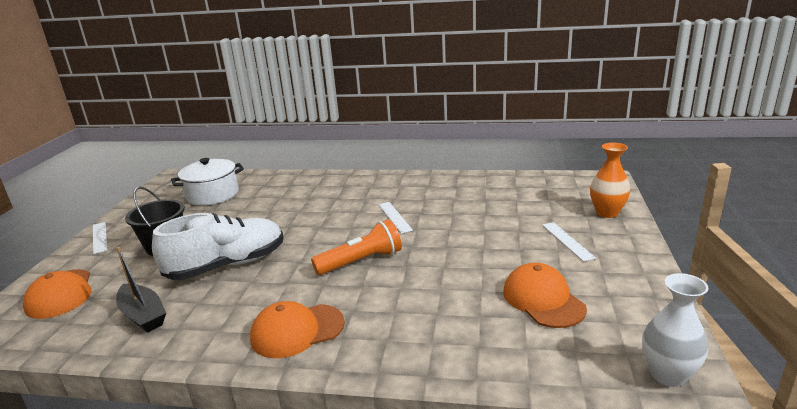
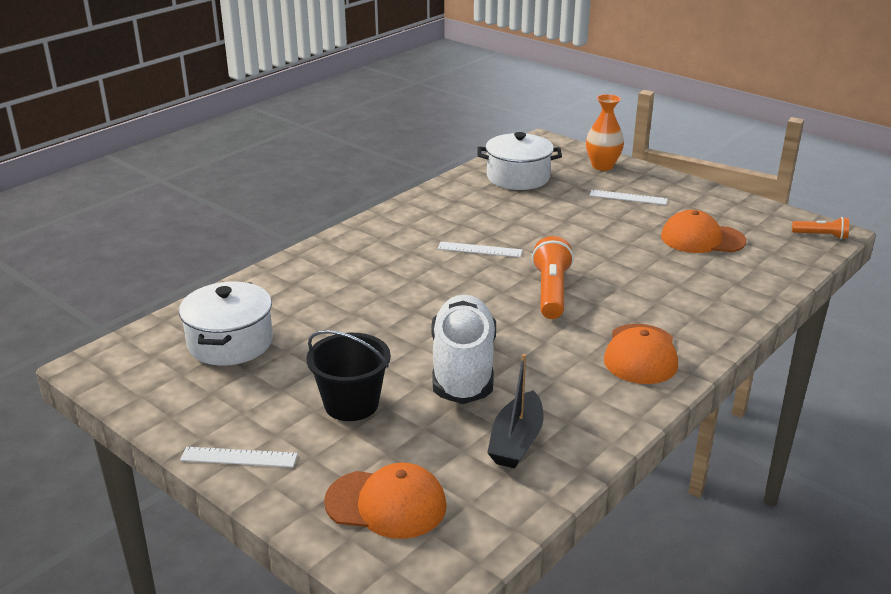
camera: 60 degrees left, 5 degrees up
(143, 315) = (516, 441): black boat -> black boat turned 120 degrees clockwise
(527, 192) = (518, 177): none -> white pot
(668, 375) = (821, 236): white vase -> orange flashlight

